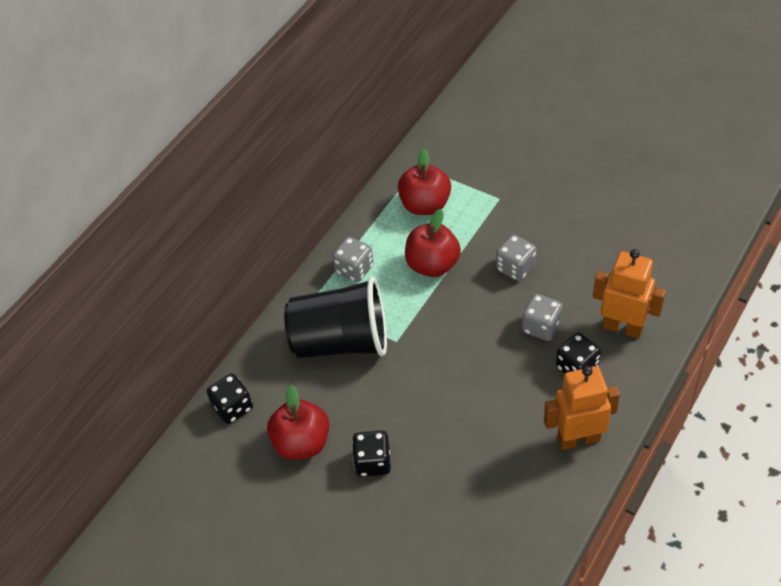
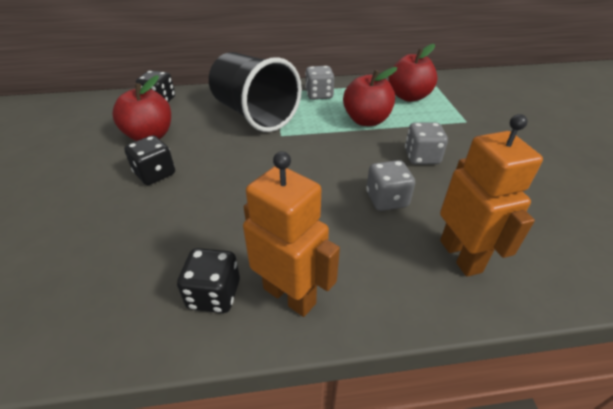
camera: 45 degrees right, 10 degrees down
(577, 367) = (374, 246): black dice -> black dice (214, 294)

